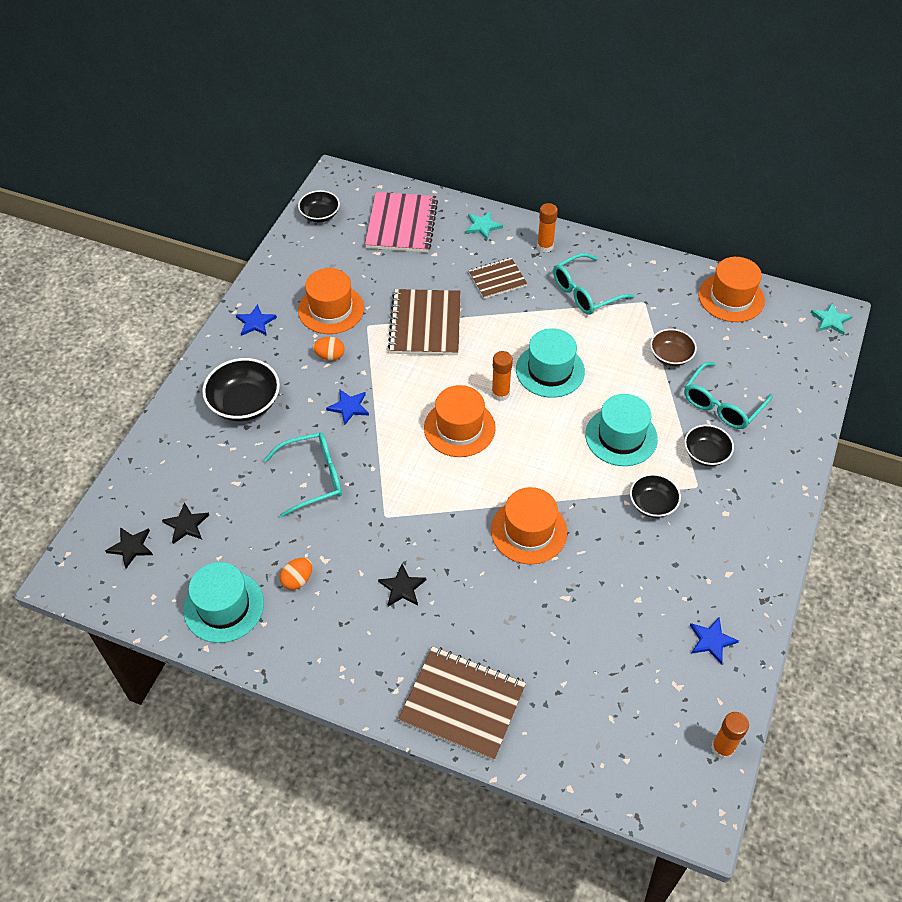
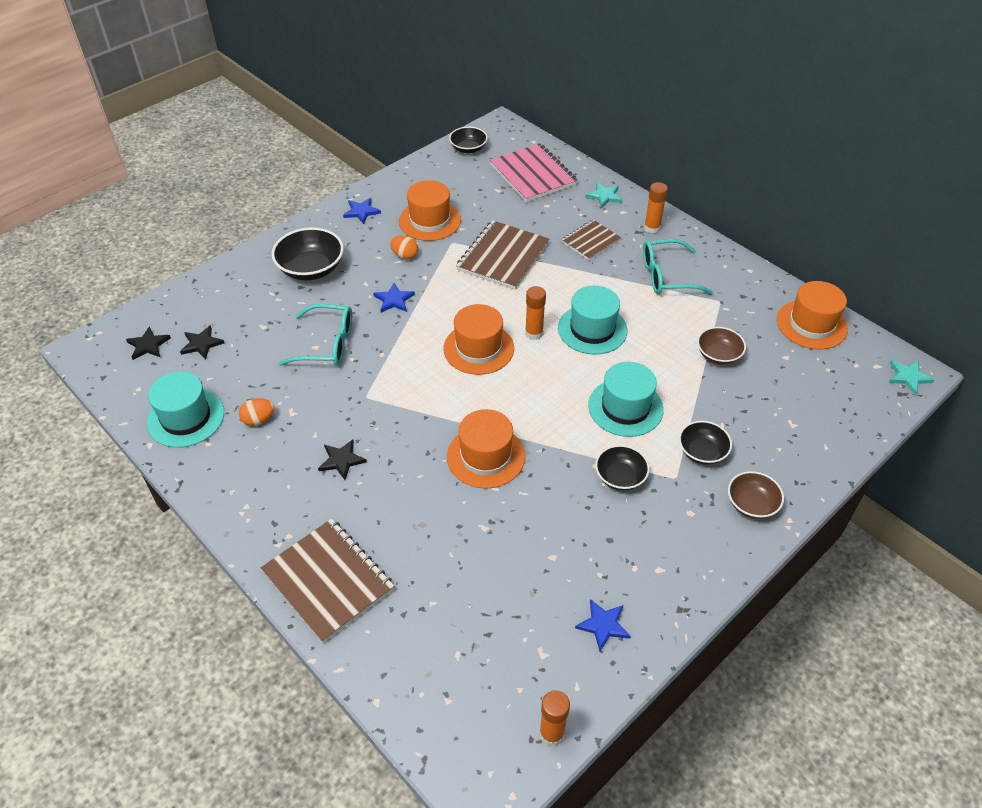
camera: 25 degrees right, 5 degrees down
(402, 224) = (533, 175): pink notebook -> pink notebook turned 60 degrees counterclockwise
(497, 279) = (590, 241): brown notebook -> brown notebook turned 45 degrees counterclockwise
(721, 405) = (745, 414): turquoise glasses -> none
(769, 485) = (751, 504): none -> brown bowl

